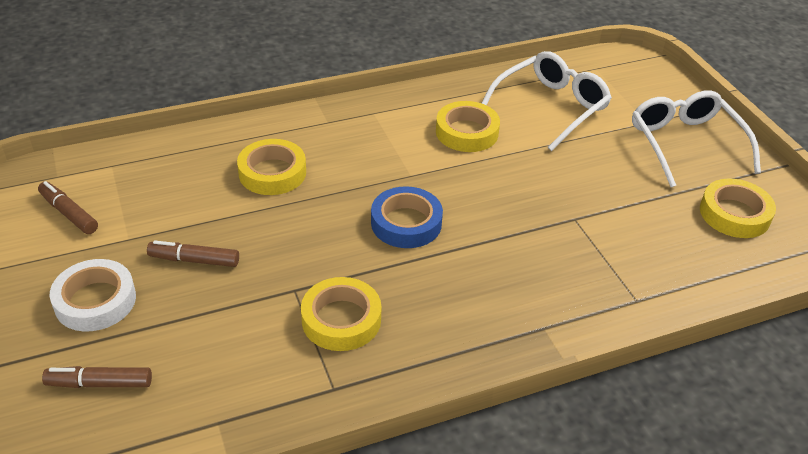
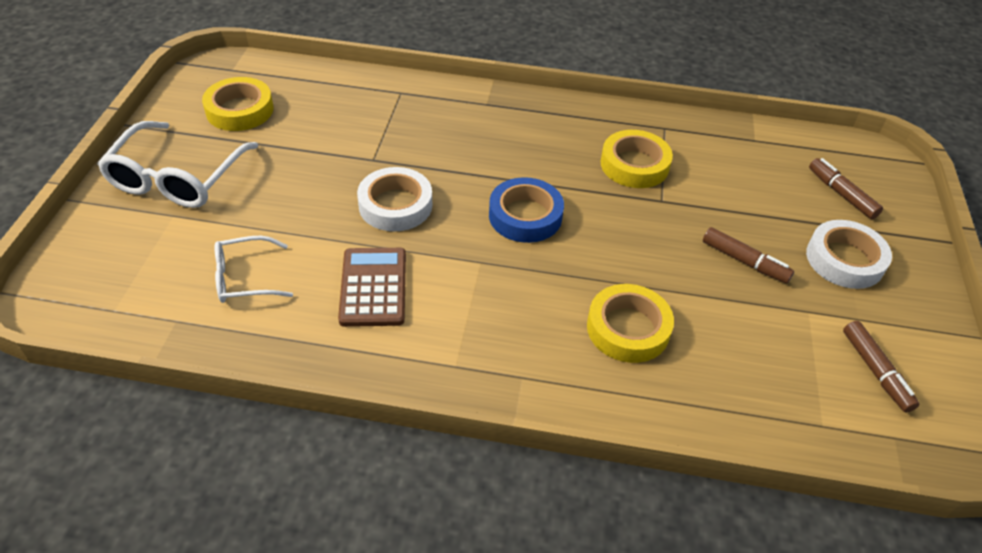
camera: 150 degrees left, 5 degrees up
(99, 383) = (841, 194): brown marker -> brown marker turned 150 degrees counterclockwise
(467, 132) = (373, 287): yellow tape -> brown calculator
(513, 189) = (395, 205): none -> white tape
(550, 107) = (245, 278): white glasses -> white glasses, size x0.58

